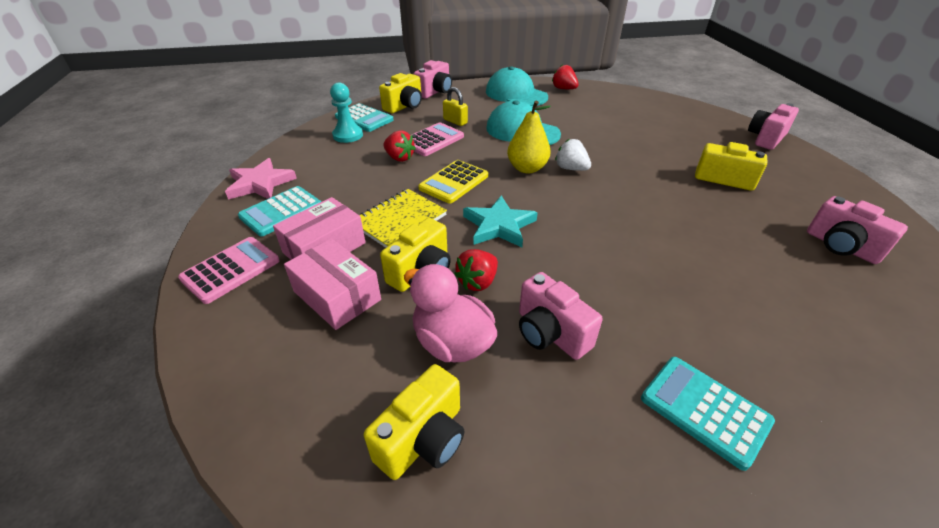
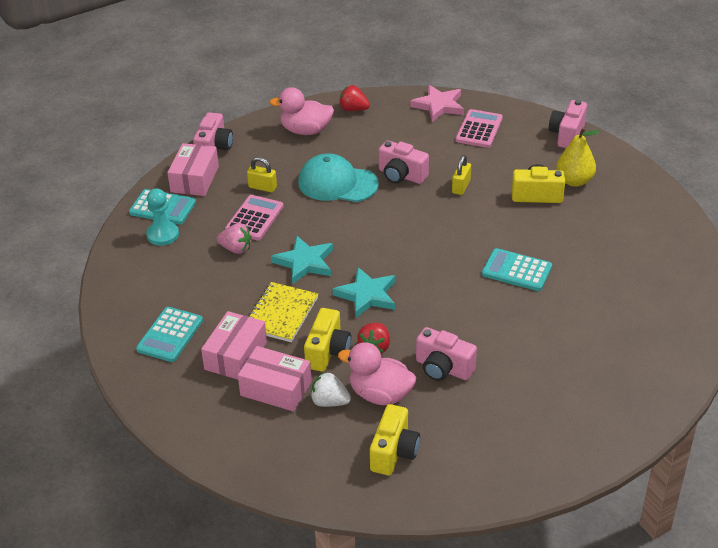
camera: 20 degrees left, 0 degrees up
(231, 270) = (174, 395): pink calculator -> pink calculator (479, 129)
(260, 183) = (123, 313): pink star -> pink star (439, 106)
(399, 158) = (236, 249): red strawberry -> pink strawberry
(405, 106) = (195, 179): yellow camera -> pink box
(454, 182) = (305, 262): yellow calculator -> turquoise star
(516, 94) = (306, 131): turquoise cap -> pink duck
(527, 168) = (363, 229): yellow pear -> yellow pear (574, 181)
(571, 168) = (402, 219): white strawberry -> white strawberry (329, 402)
(641, 156) = (461, 187): none -> yellow padlock
(704, 410) = (552, 385): turquoise calculator -> turquoise calculator (516, 270)
(841, 246) = (630, 241): pink camera -> pink camera (401, 175)

